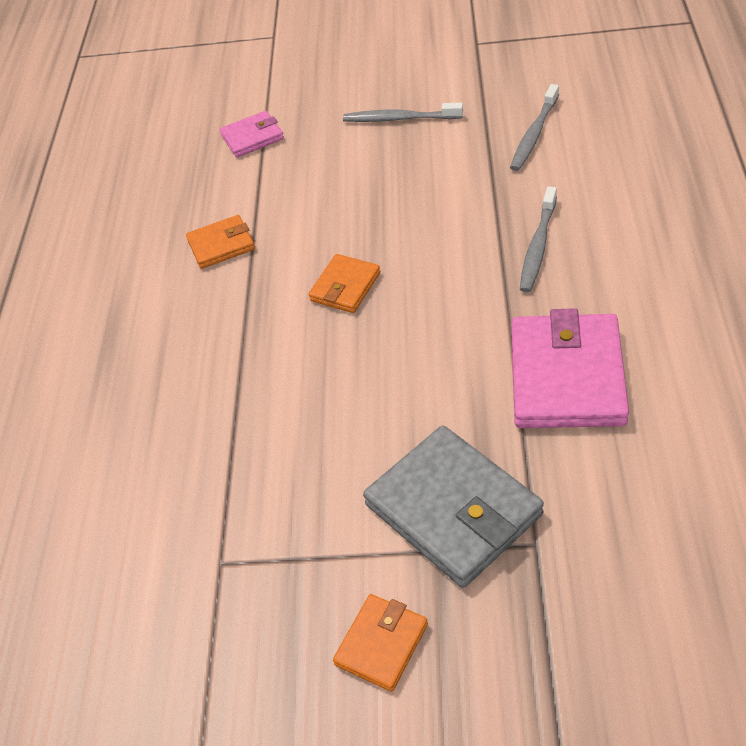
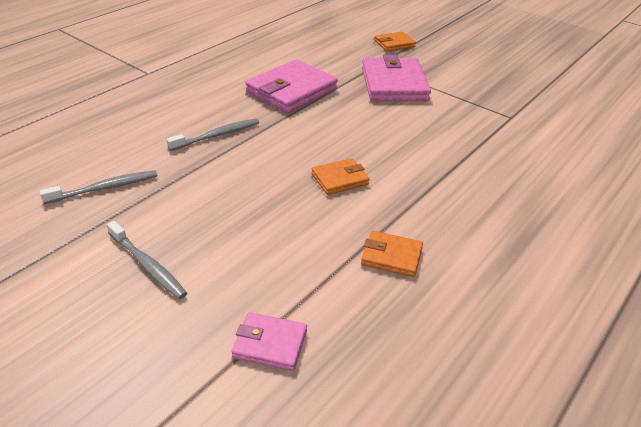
camera: 150 degrees left, 10 degrees down
(381, 644) = (460, 72): orange wallet -> orange wallet (394, 44)
(453, 510) = (394, 84): grey wallet -> pink wallet

